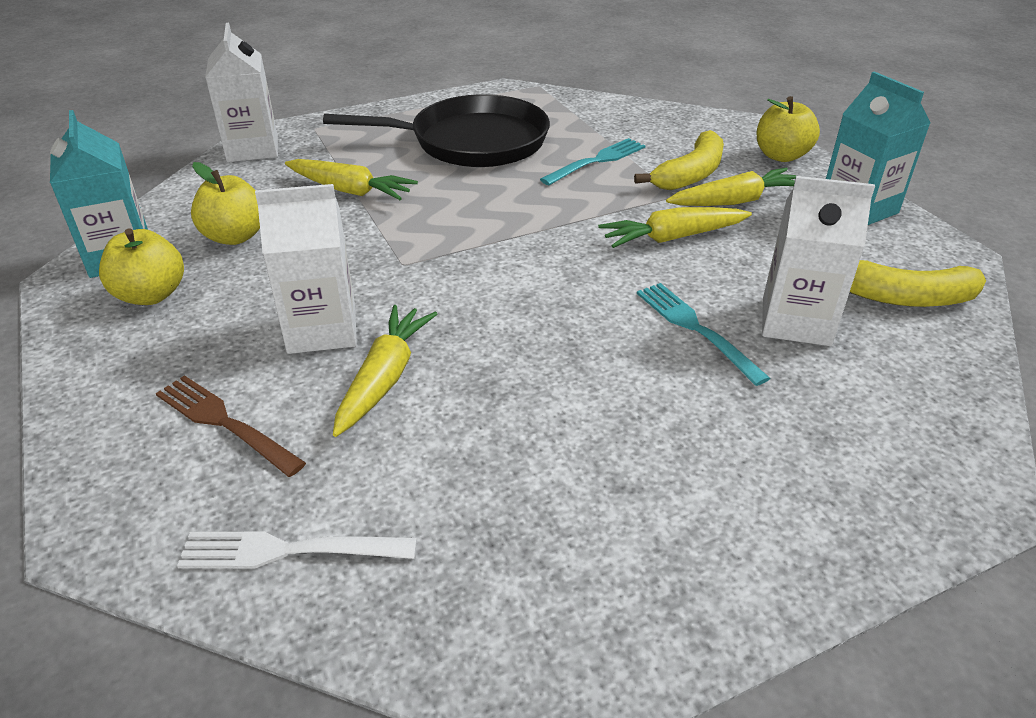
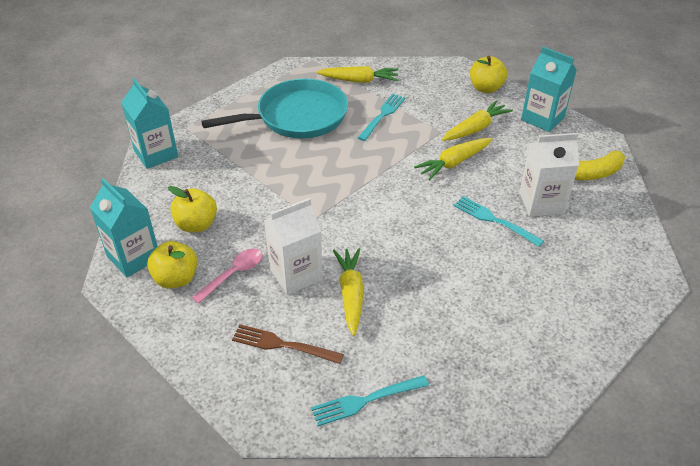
camera: 20 degrees left, 5 degrees up
(233, 308) = (233, 274): none -> pink spoon
(252, 149) = (156, 154): white carton -> turquoise carton
(288, 550) = (365, 400): white fork -> turquoise fork
(349, 190) = (244, 173): yellow carrot -> yellow carrot (359, 80)
(472, 142) = (297, 116): black pan -> turquoise pan
(690, 174) = (441, 114): yellow banana -> none

